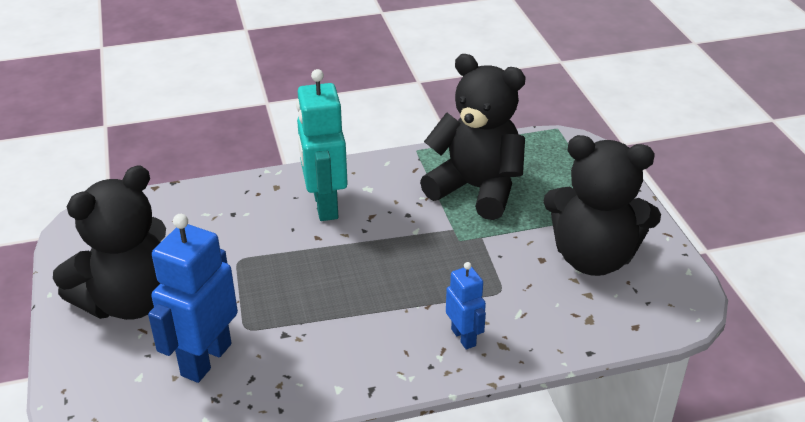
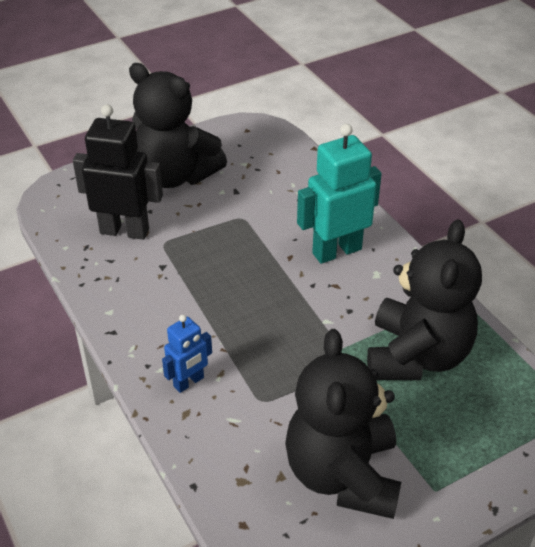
camera: 75 degrees right, 5 degrees up
(205, 359) = (124, 231): blue robot -> black robot

